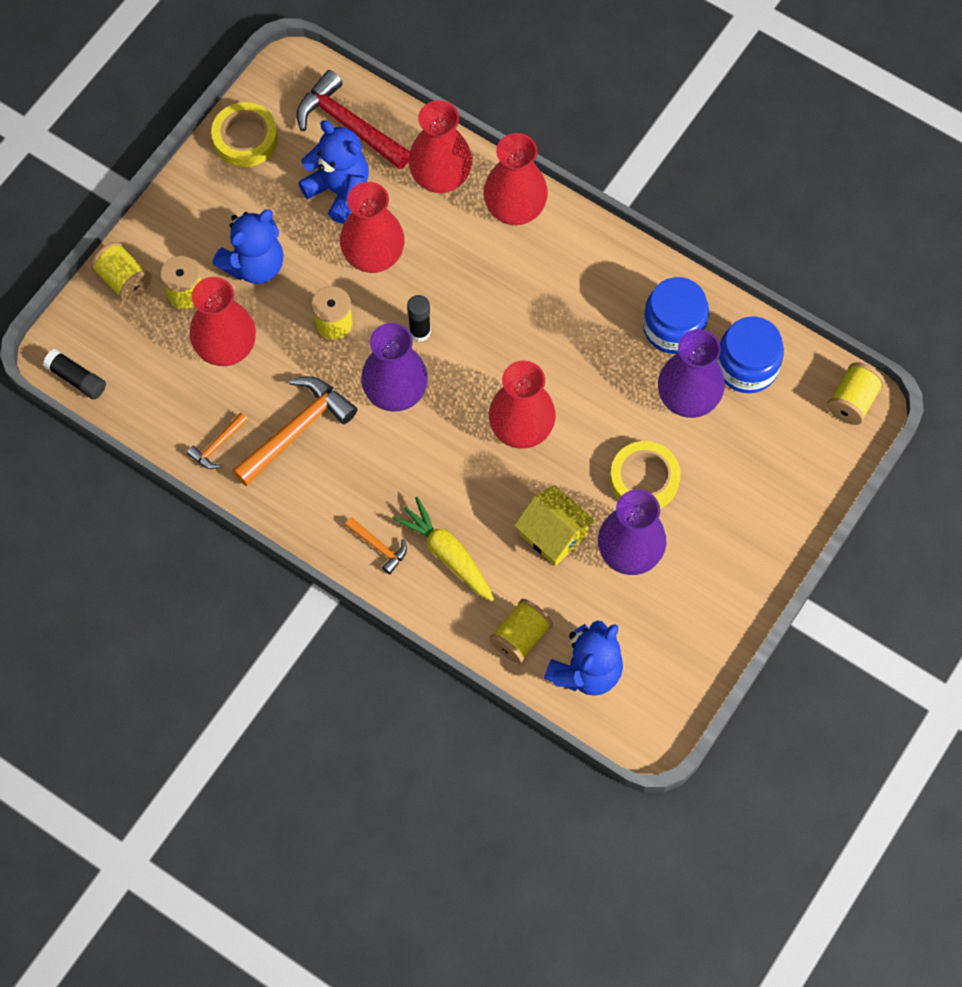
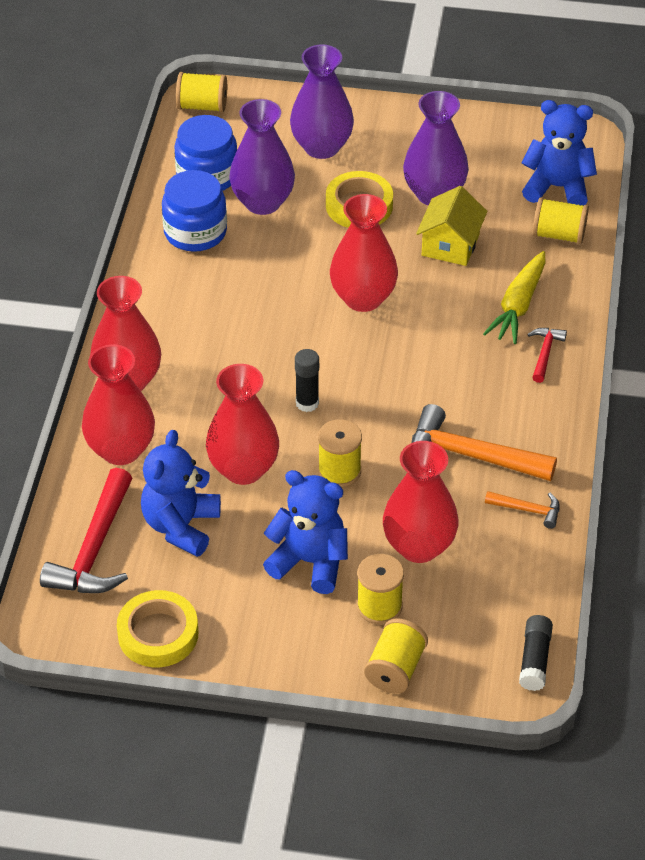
camera: 115 degrees left, 20 degrees down
(379, 547) = (545, 353): orange hammer -> red hammer
(395, 393) = (383, 397): purple vase -> purple vase (321, 147)

